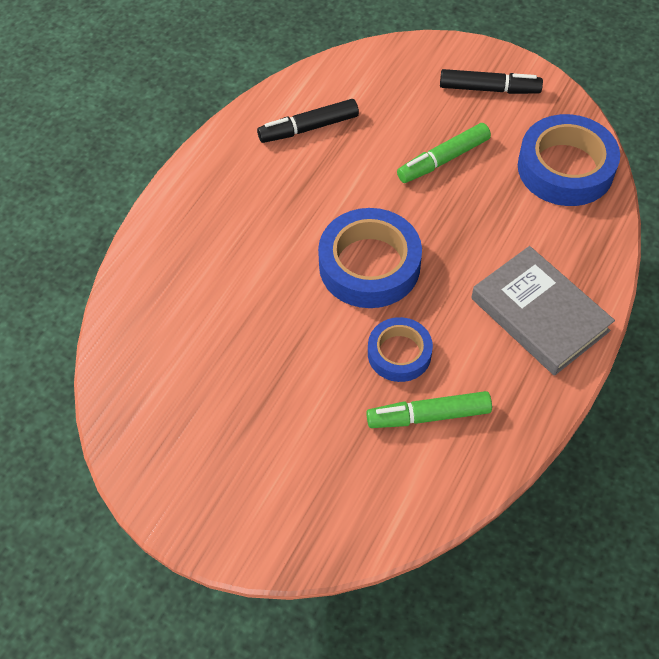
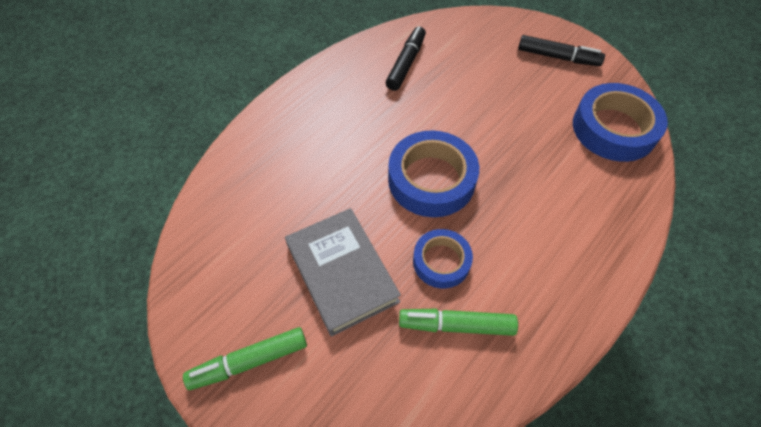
camera: 10 degrees right, 0 degrees up
(308, 128) = (406, 63): black marker -> black marker turned 120 degrees clockwise
(443, 160) = (510, 105): green marker -> green marker (249, 361)
(539, 314) = (574, 250): grey book -> grey book (342, 273)

